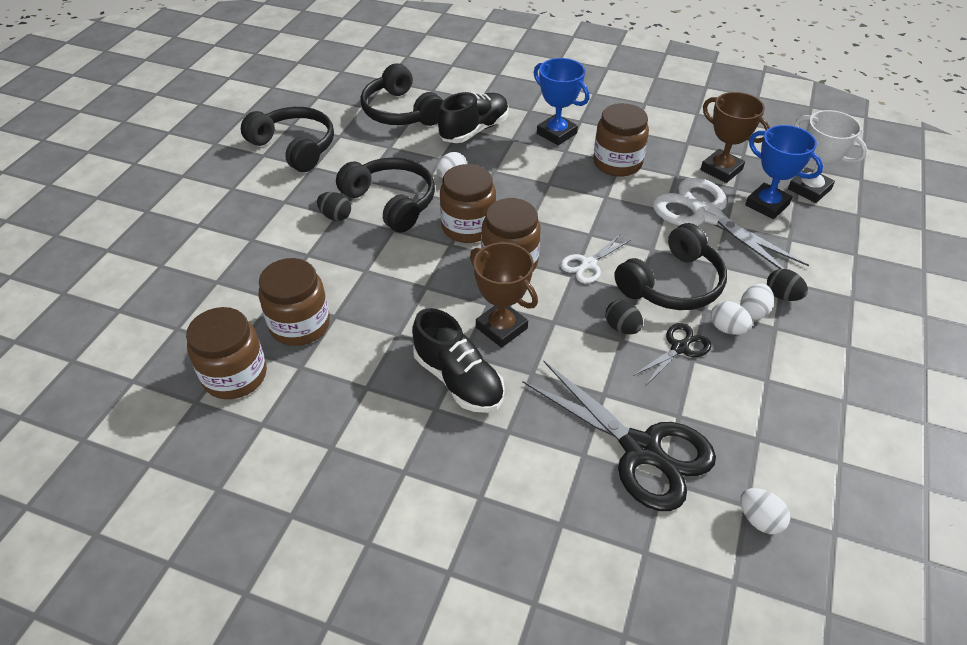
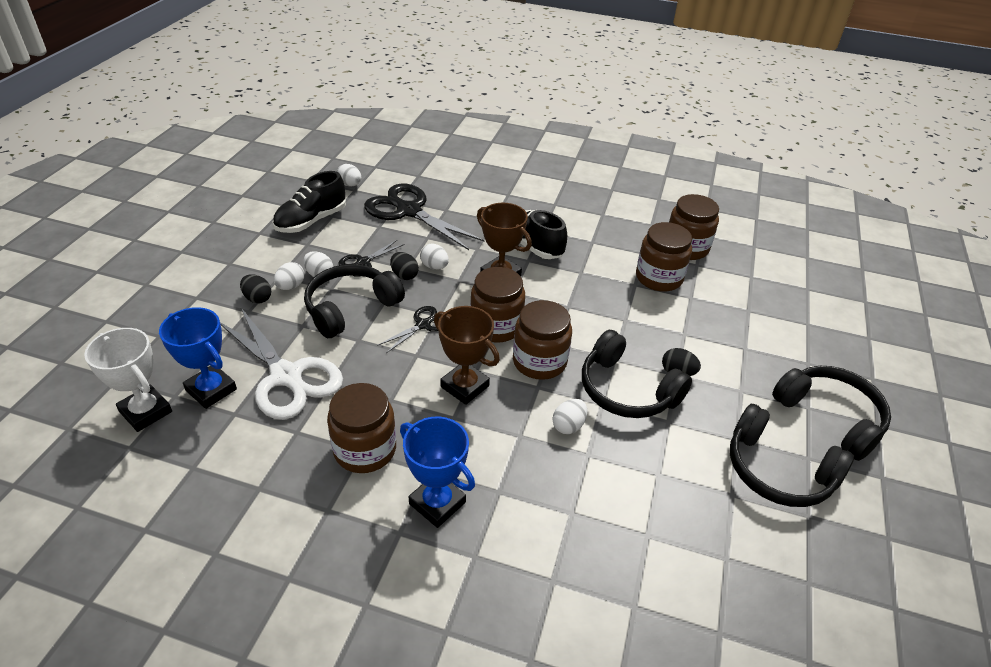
camera: 175 degrees right, 5 degrees down
(401, 112) = (667, 547): black headphones -> black headphones (830, 417)
(474, 130) = (552, 508): black shoe -> black shoe (311, 221)
(586, 341) = (434, 266): none -> white egg
(588, 264) = (423, 324): white scissors -> black scissors
(721, 170) = (236, 440): brown trophy -> brown trophy (464, 386)

